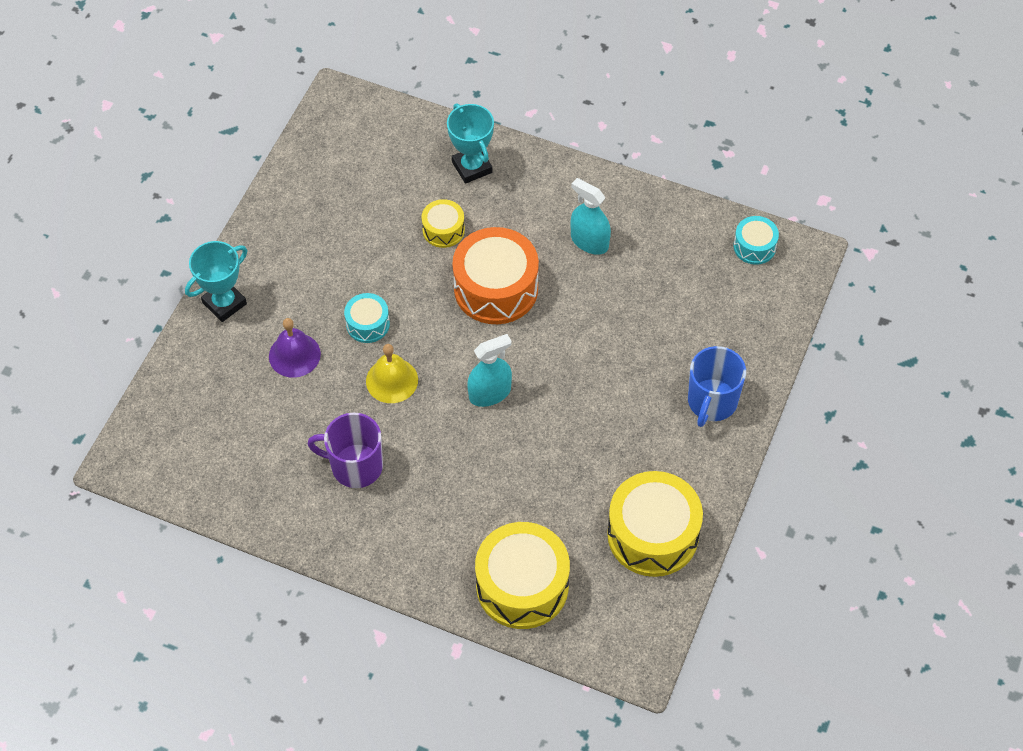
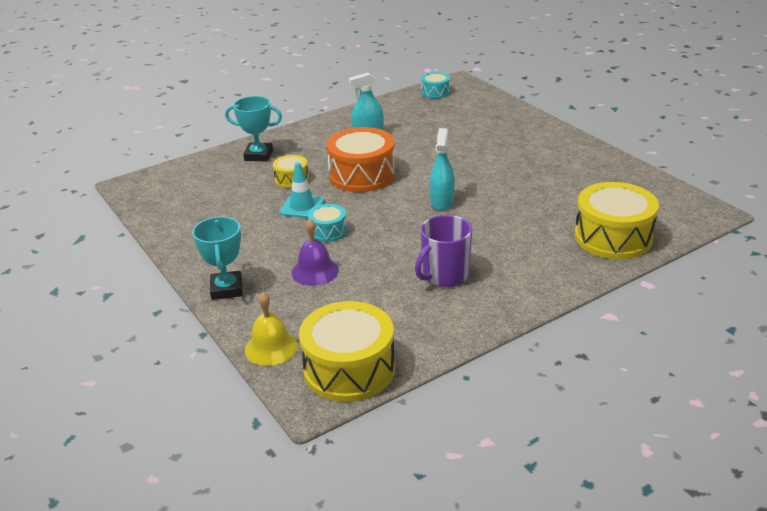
camera: 55 degrees left, 25 degrees down
(392, 380) = (387, 236): yellow bell -> yellow bell (271, 347)
(397, 274) = (302, 207): none -> turquoise traffic cone
(653, 534) = (610, 179): yellow drum -> yellow drum (349, 369)
(712, 402) = (529, 133): blue mug -> none

